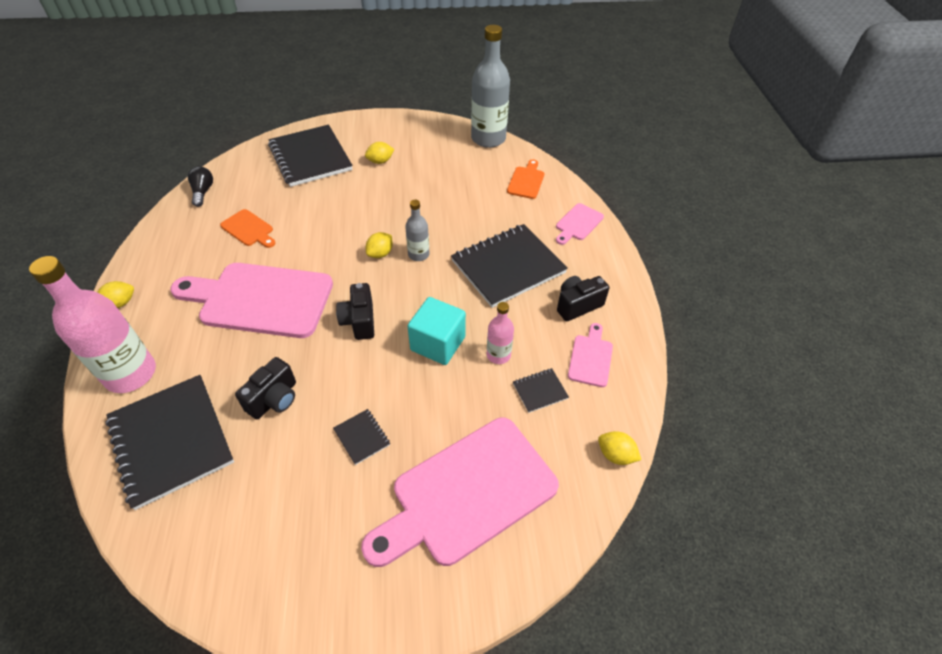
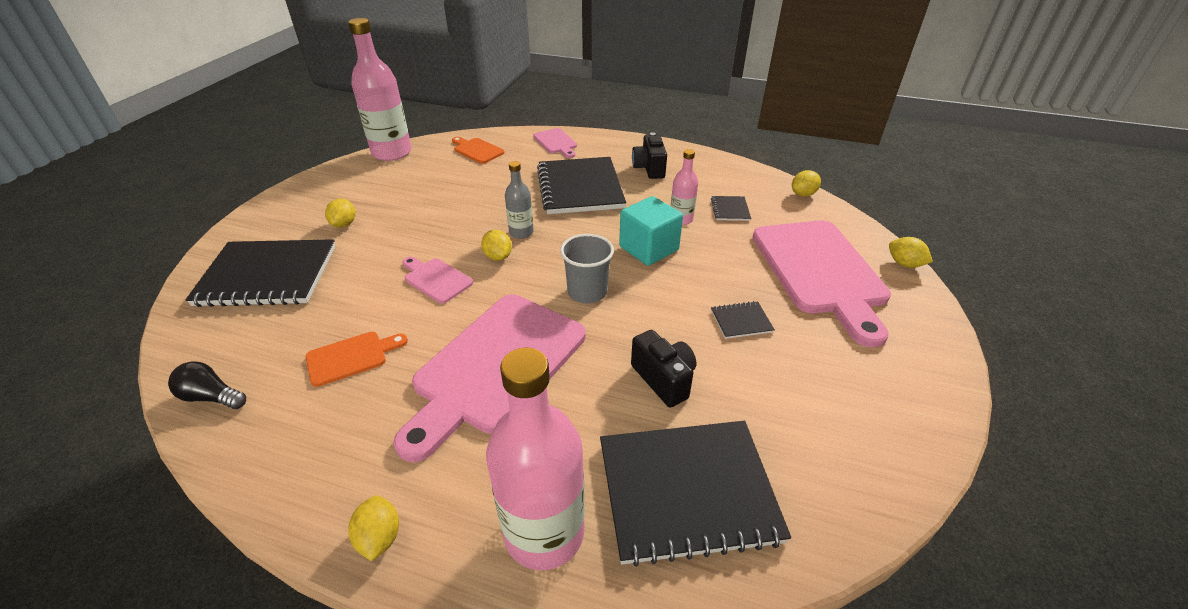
camera: 65 degrees left, 10 degrees down
(359, 321) = (587, 292): black camera -> grey cup
(488, 138) = (392, 152): grey bottle -> pink bottle
(523, 581) = (904, 264): none -> yellow lemon
(591, 358) = (707, 178): pink cutting board -> pink cutting board (436, 279)

